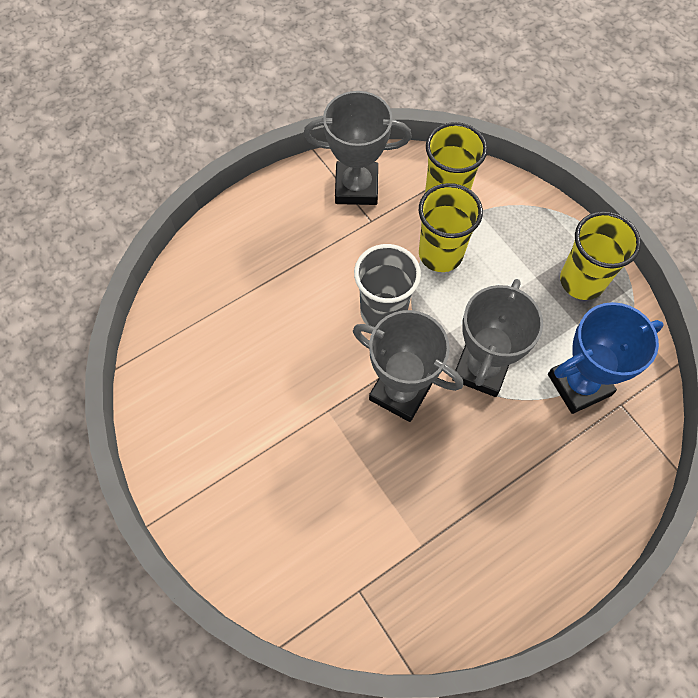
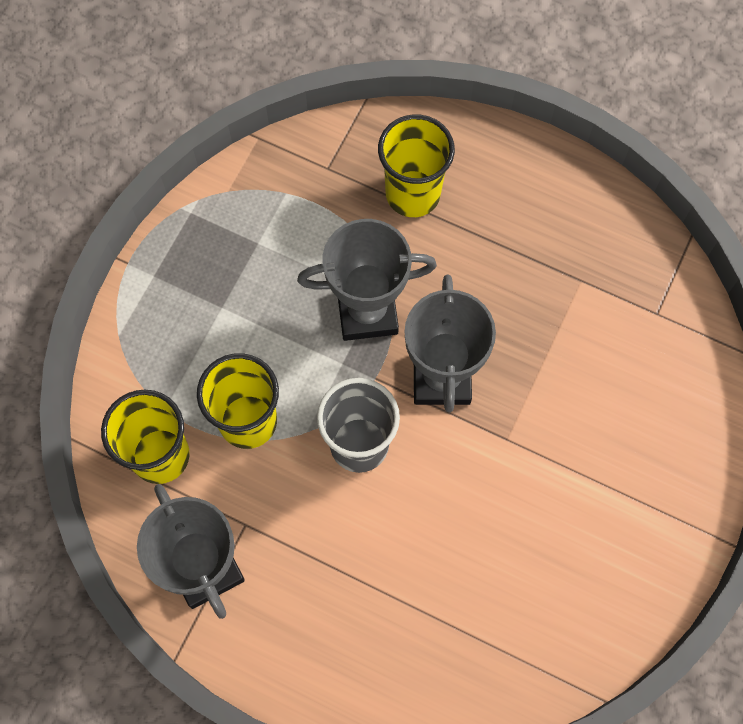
camera: 120 degrees left, 5 degrees up
(579, 385) = (329, 213): blue trophy -> none
(582, 281) = (200, 259): yellow cup -> yellow cup (413, 194)

